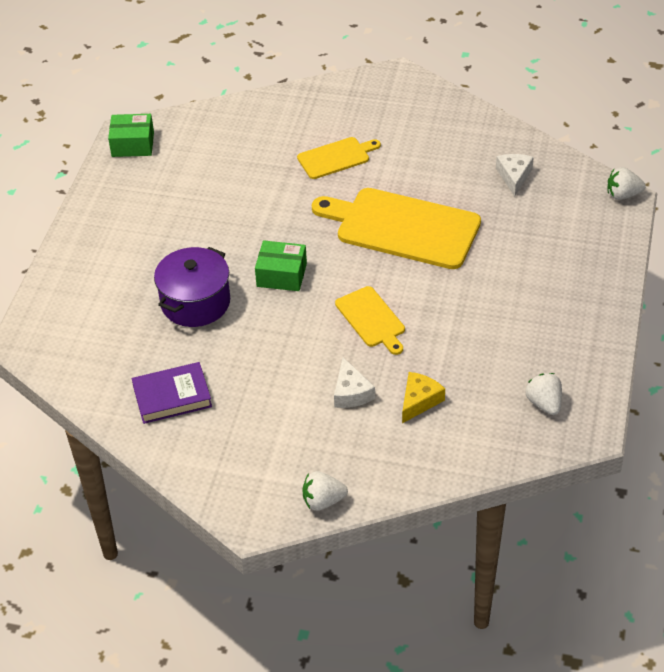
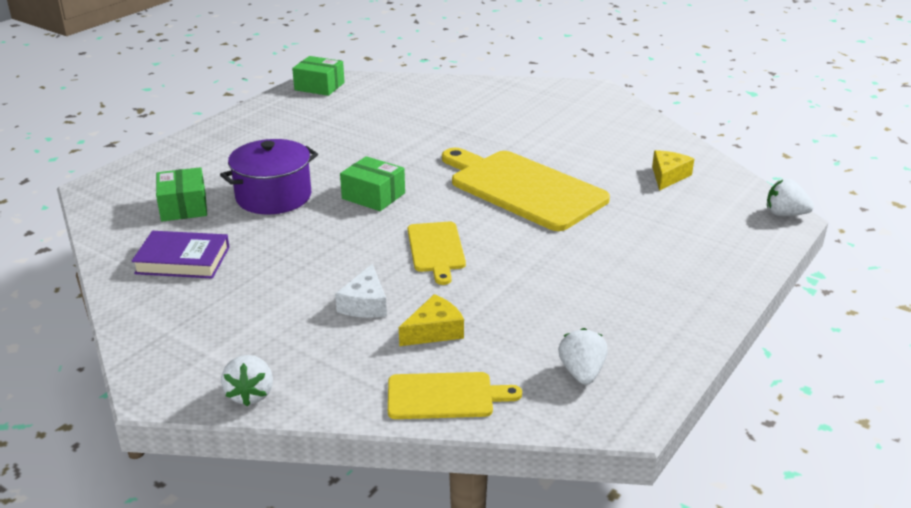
camera: 20 degrees right, 15 degrees down
(125, 338) = (184, 207): none -> green box
(323, 501) = (250, 394): white strawberry -> white strawberry turned 105 degrees counterclockwise
(336, 157) = (495, 128): yellow cutting board -> yellow cutting board (445, 396)
(514, 176) = (668, 176): white cheese -> yellow cheese

